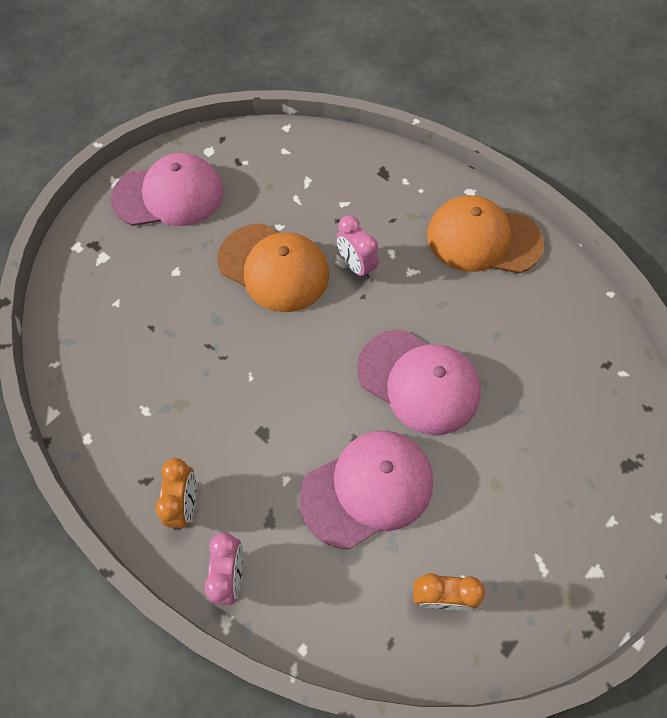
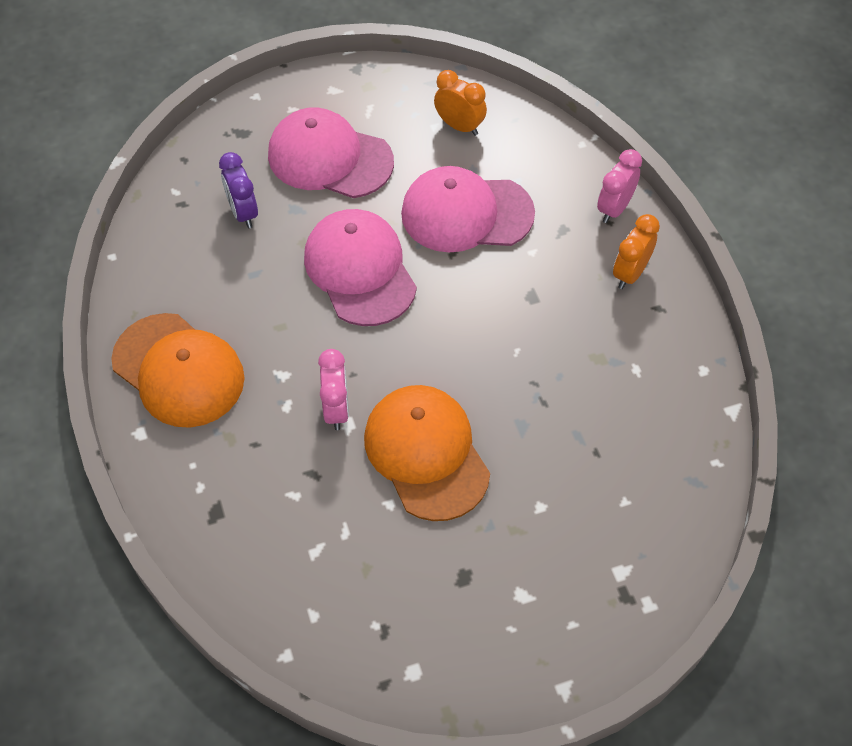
camera: 150 degrees left, 5 degrees down
(169, 195) = (501, 622): pink cap -> pink cap (329, 158)
(552, 383) = (243, 213): none -> purple clock

